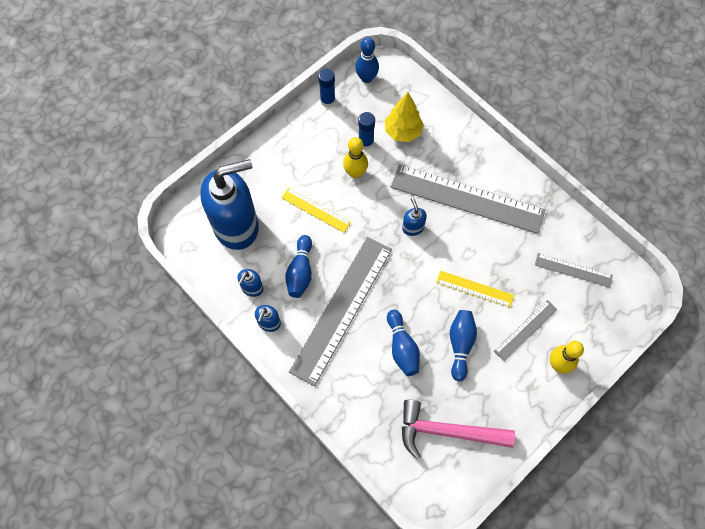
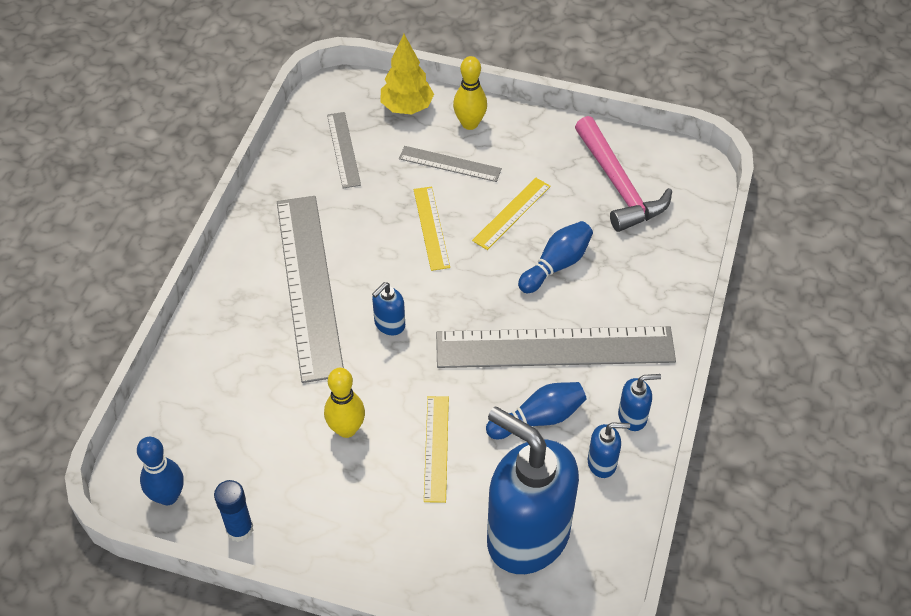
camera: 120 degrees left, 15 degrees down
(366, 142) = (288, 440): blue glue stick -> none
(402, 131) = (242, 403): yellow tree -> yellow tree (407, 108)
(460, 345) = (511, 213): blue bowling pin -> yellow ruler

